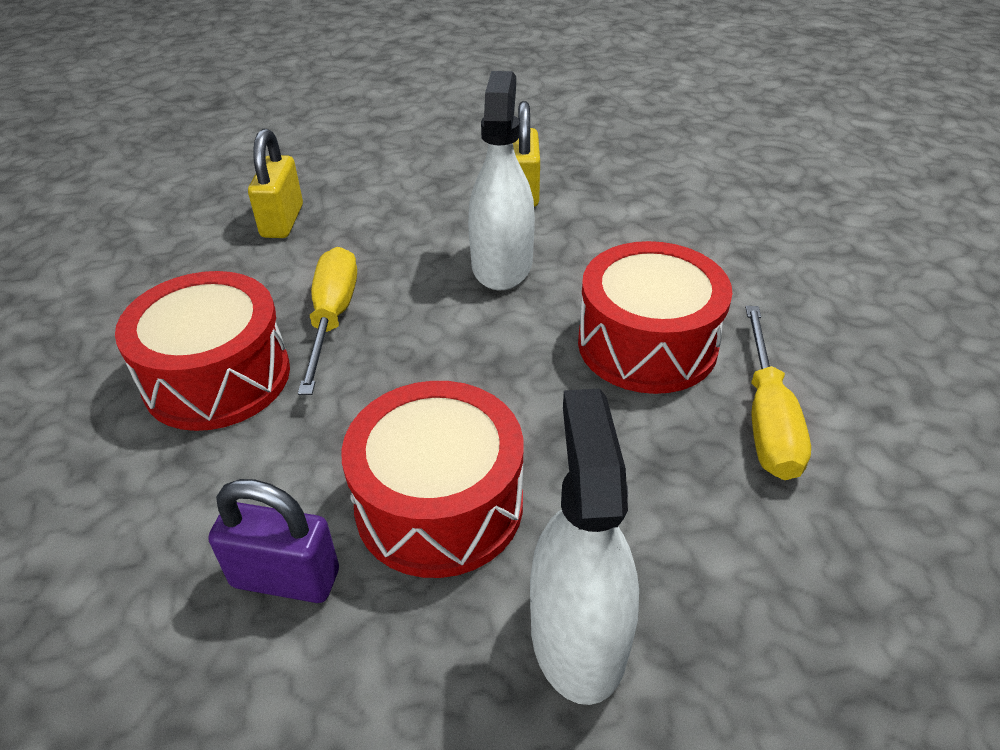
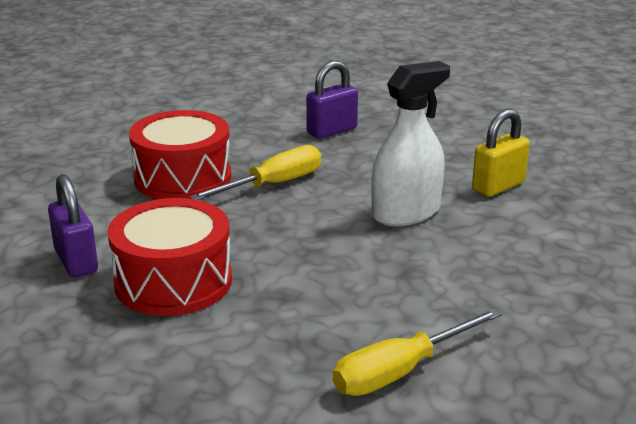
camera: 50 degrees right, 15 degrees down
(282, 221) = (332, 131): yellow padlock -> purple padlock
(578, 636) = (130, 364): white spray bottle -> none
(647, 344) = (408, 296): red drum -> none

